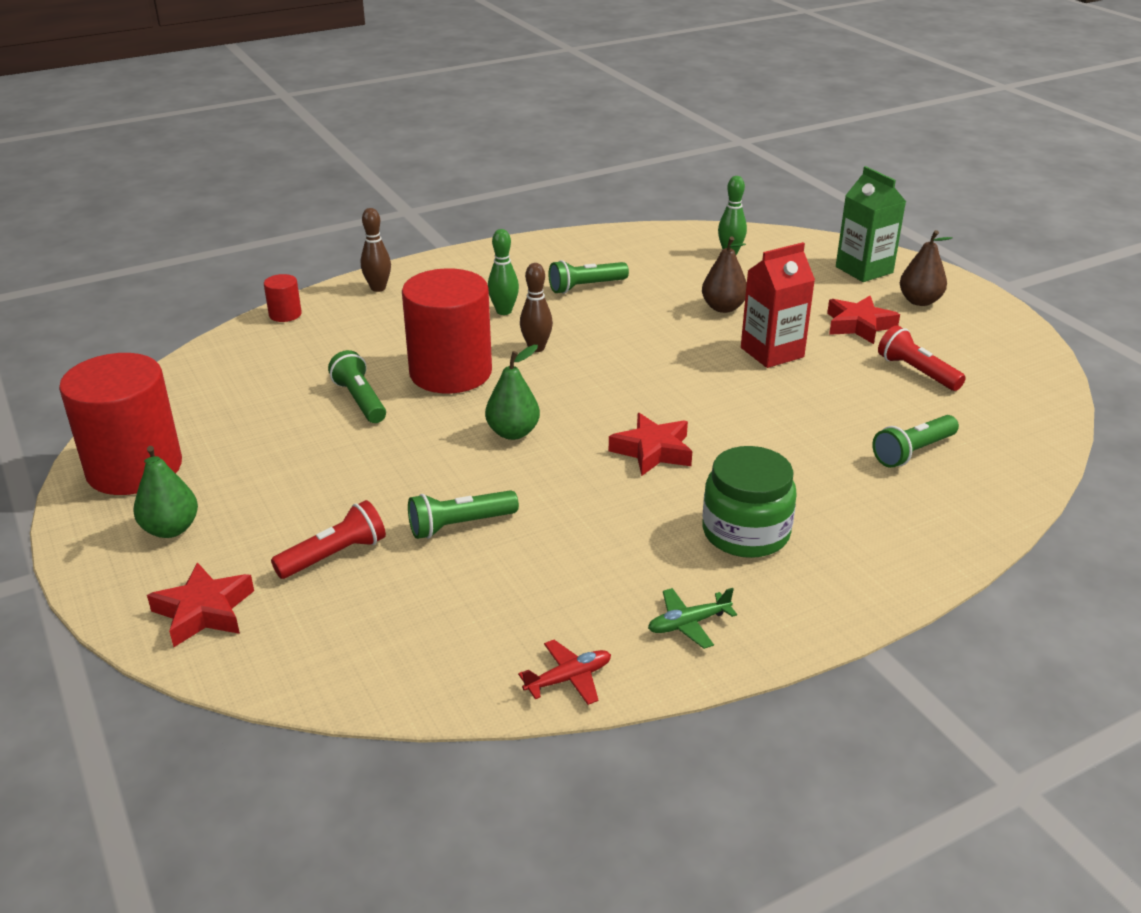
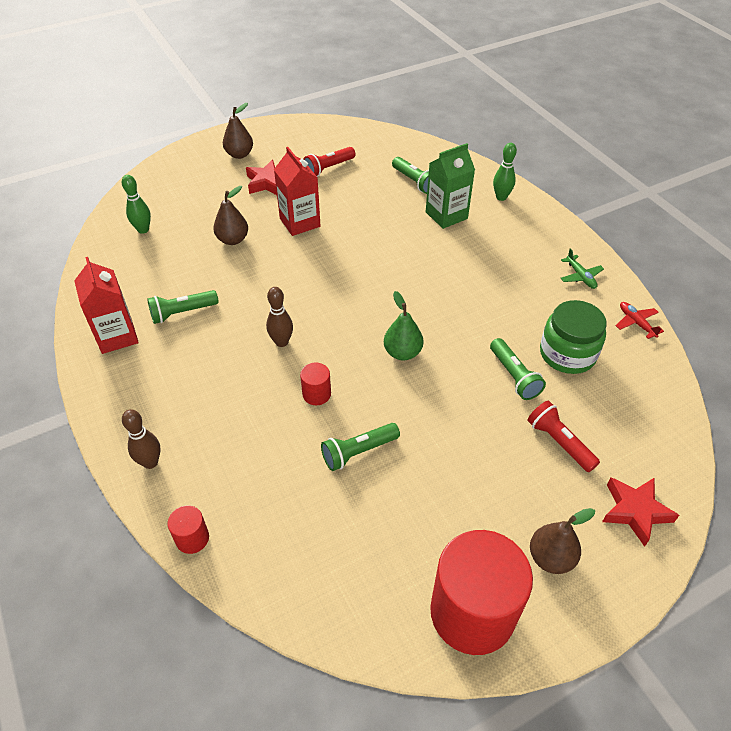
camera: 90 degrees left, 15 degrees up
(171, 529) = (550, 558): green pear -> brown pear
(450, 372) = (316, 394): red cylinder -> red cylinder, size x0.42
(504, 311) = (216, 364): green bowling pin -> green bowling pin (501, 197)
(549, 256) = (117, 336): none -> red carton
(586, 287) = (182, 313): green flashlight -> green flashlight turned 90 degrees clockwise
(652, 451) = (420, 283): red star -> none
(745, 532) = (498, 250): green jar -> green jar (567, 354)
(864, 270) = (189, 170): green carton -> green carton (446, 215)

